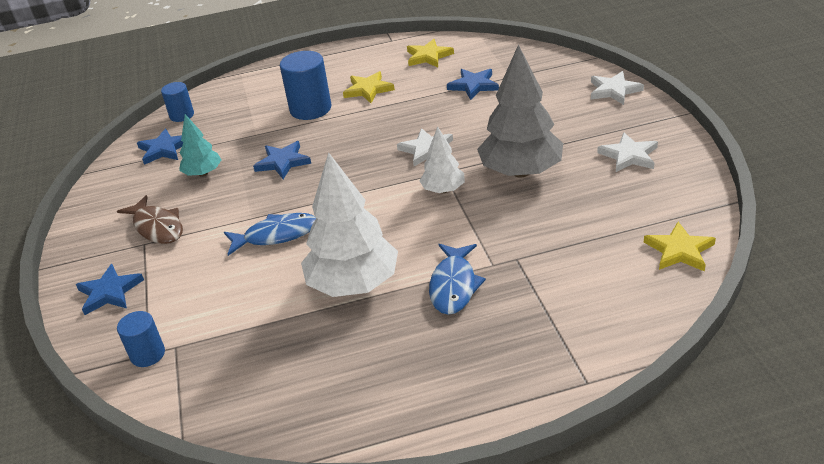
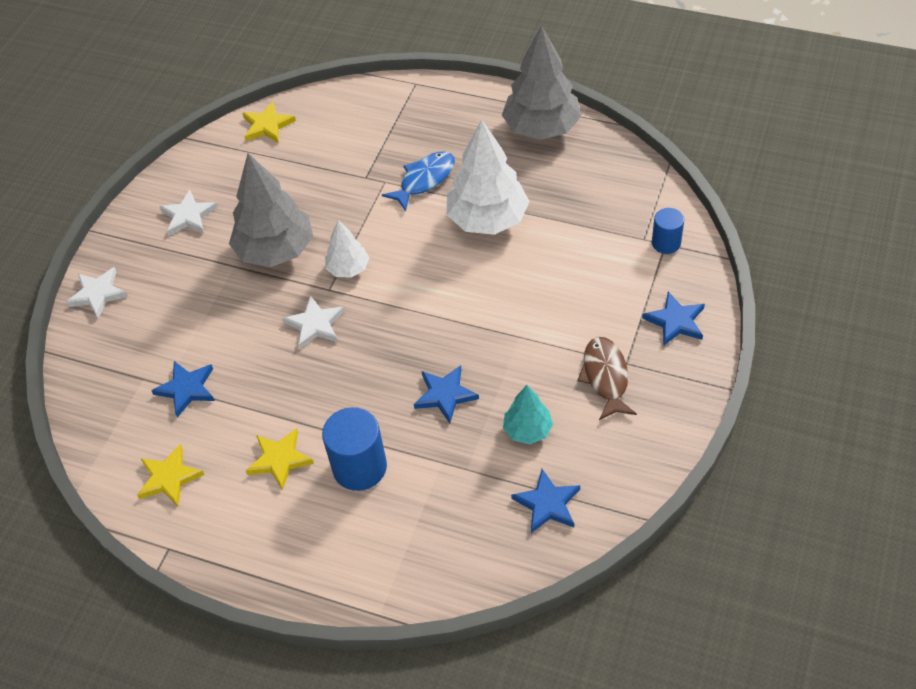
camera: 145 degrees left, 15 degrees up
(182, 115) = (497, 563): blue cylinder -> none
(276, 235) = (510, 302): blue fish -> none
(375, 409) = (541, 128): none -> grey tree

